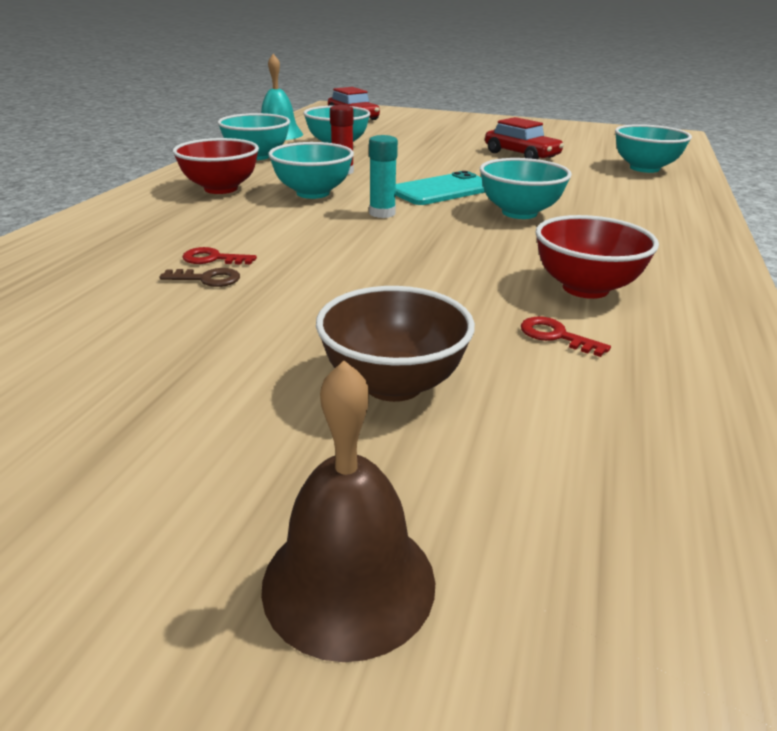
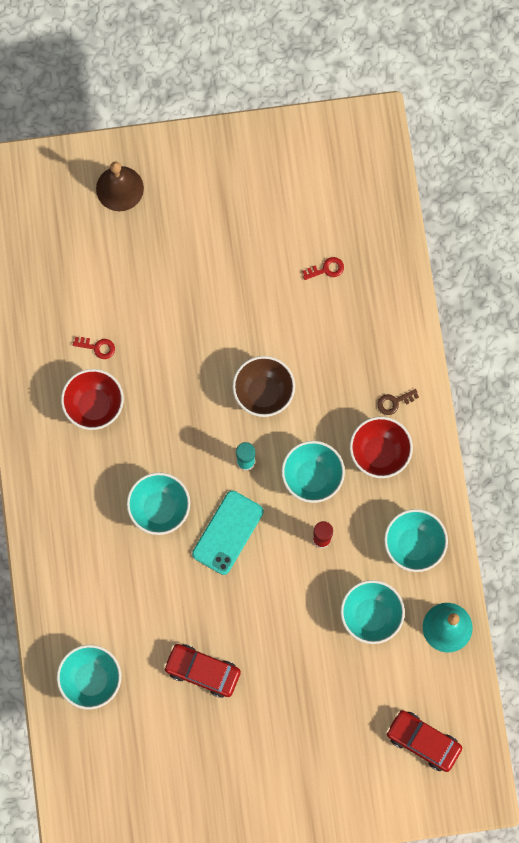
camera: 155 degrees right, 45 degrees up
(207, 279) = (282, 323): brown key -> brown key (394, 402)
(213, 259) = (297, 345): red key -> red key (326, 269)
(393, 384) = (149, 278): brown bowl -> brown bowl (263, 393)

